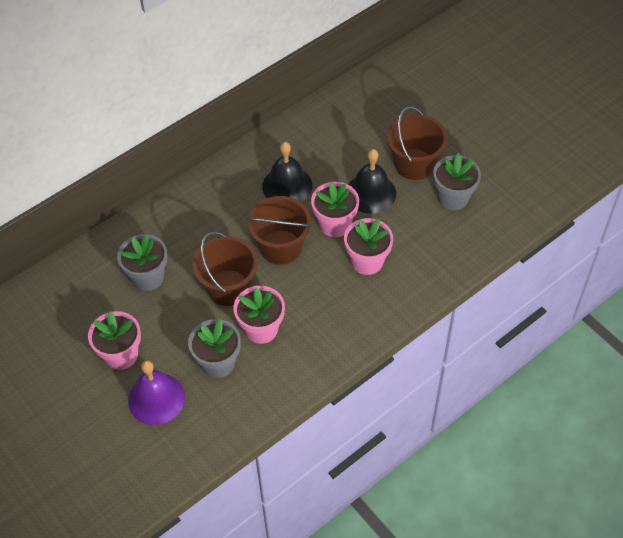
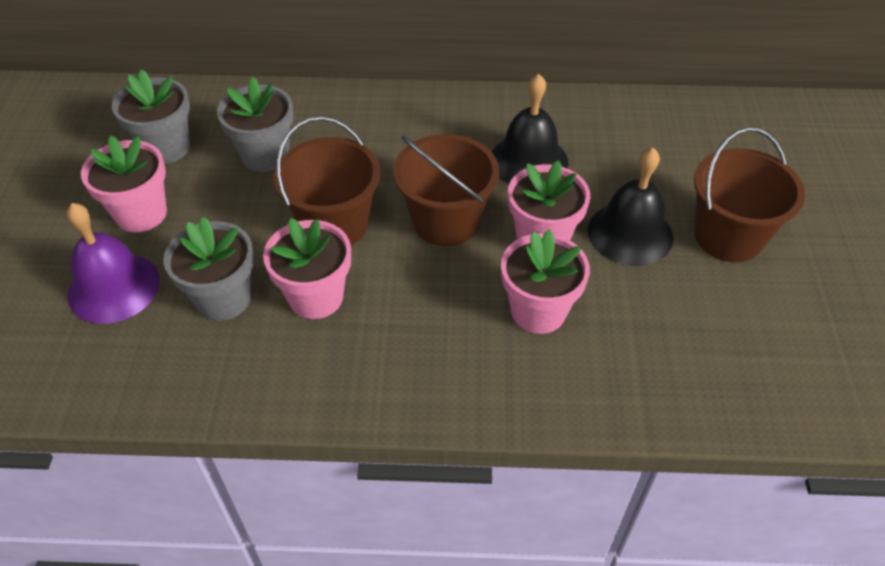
camera: 40 degrees right, 5 degrees down
(453, 198) = (748, 312): grey flower pot -> grey flower pot (166, 148)

